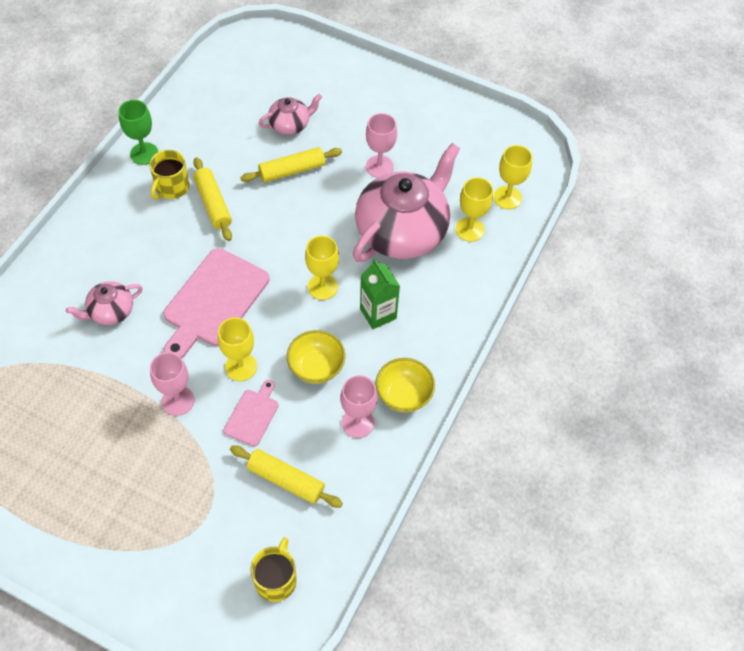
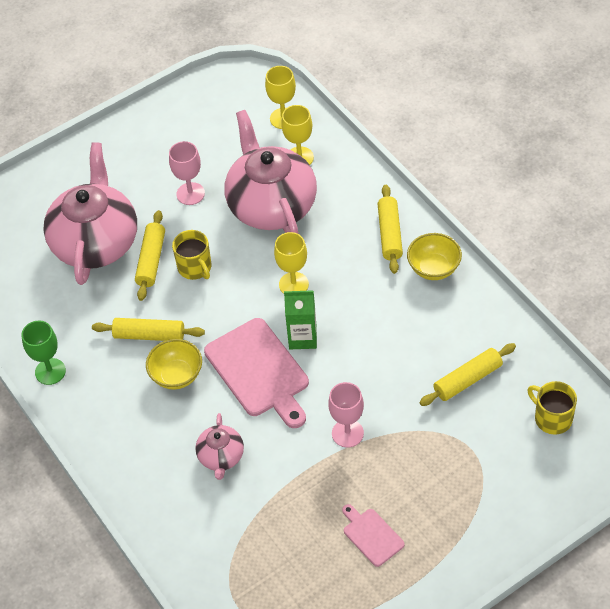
camera: 55 degrees left, 5 degrees down
(172, 187) = (108, 362): yellow mug -> yellow mug (195, 267)
(241, 367) = (340, 374): yellow goblet -> none
(252, 415) = (393, 382): pink cutting board -> pink cutting board (371, 535)
(290, 124) = (96, 242): pink teapot -> pink teapot, size x2.12
(316, 367) = (372, 319): yellow bowl -> yellow bowl (176, 375)
(357, 423) = (442, 310): pink goblet -> none
(378, 313) = (345, 255): green carton -> green carton (302, 337)
(424, 340) = (390, 234): none -> yellow rolling pin

